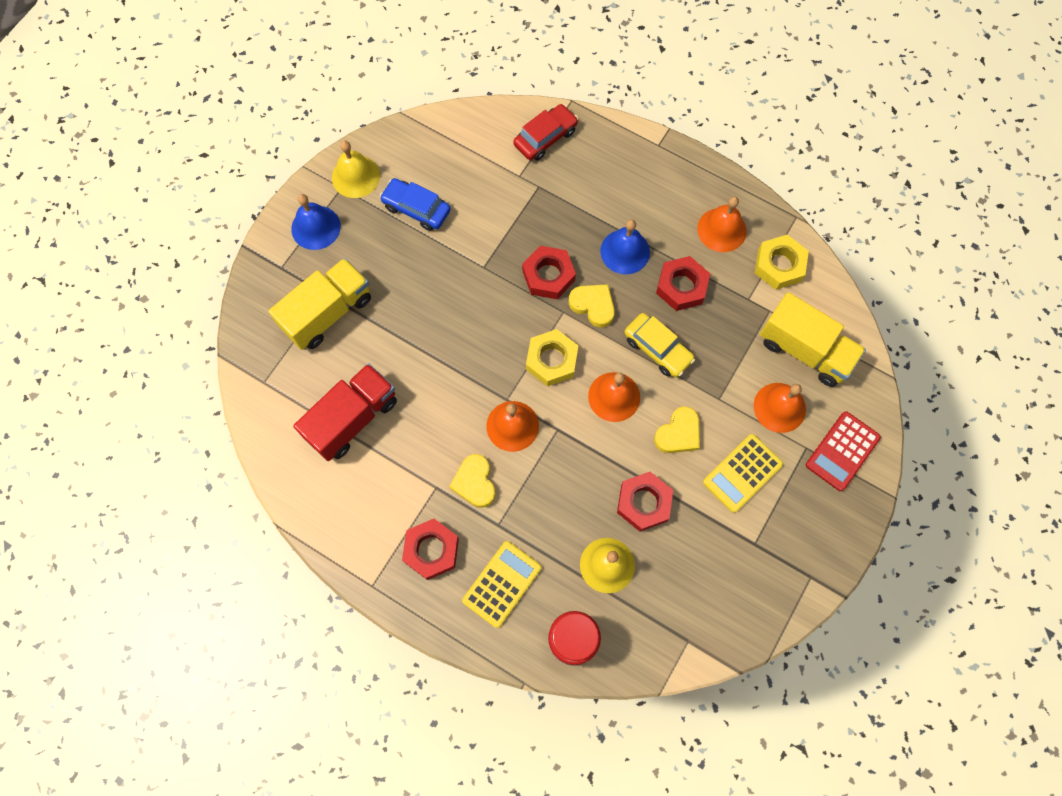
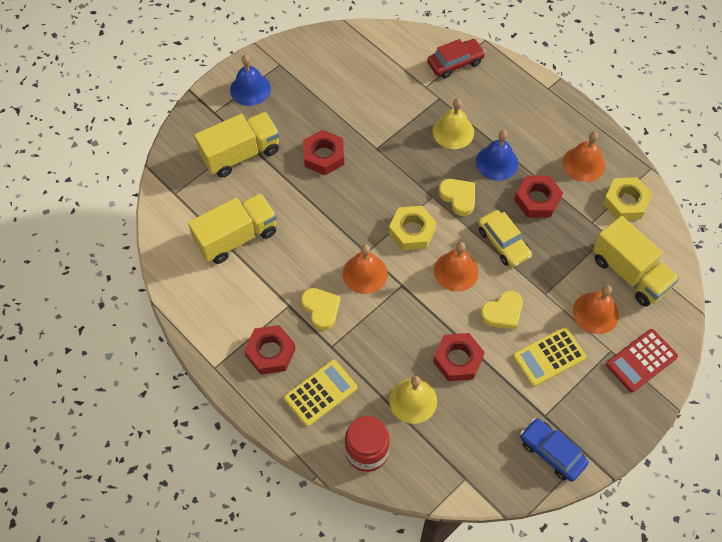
camera: 15 degrees right, 10 degrees down
(352, 419) = (236, 237): red truck -> yellow truck
(355, 176) = (293, 59): yellow bell -> yellow bell (453, 131)
(416, 209) = (334, 93): blue car -> blue car (552, 452)
(474, 482) = (321, 309): yellow heart -> yellow heart turned 150 degrees clockwise
(548, 275) = (428, 166): red nut -> red nut (324, 156)

